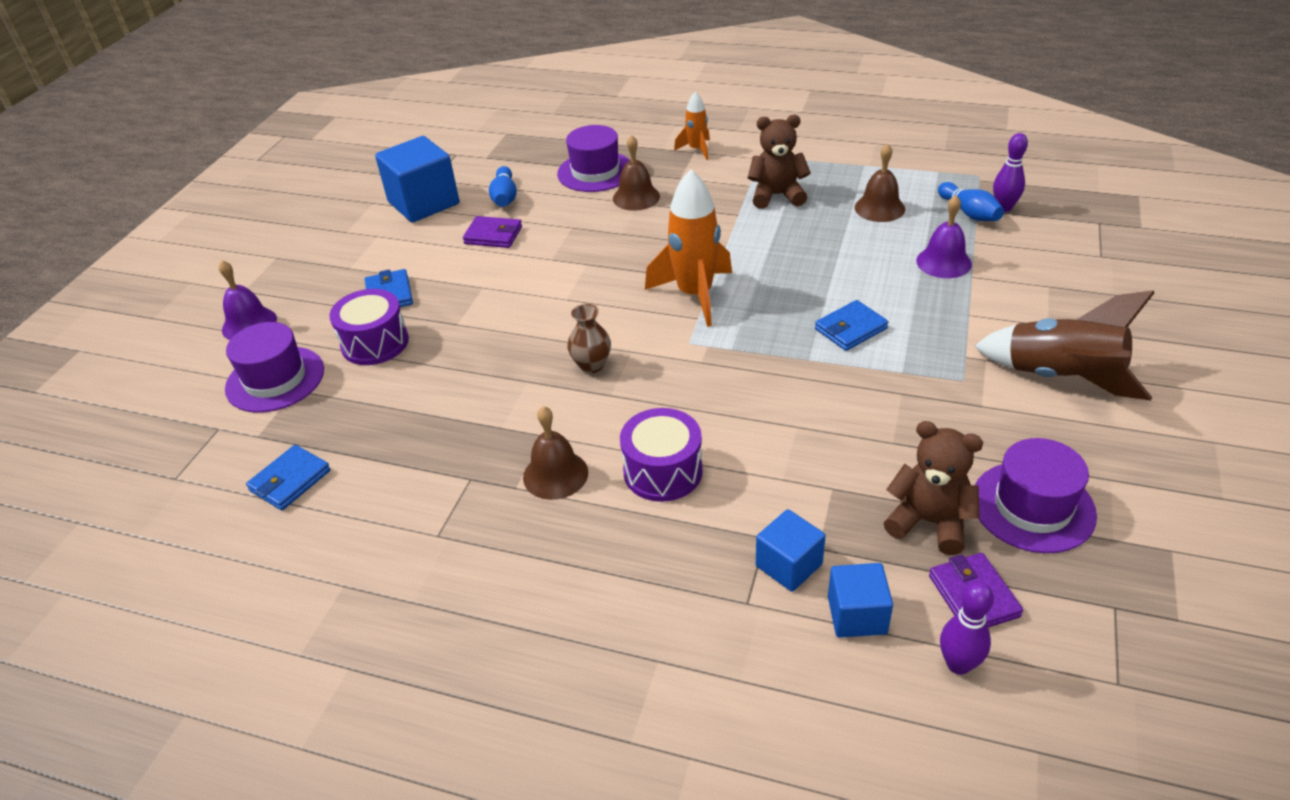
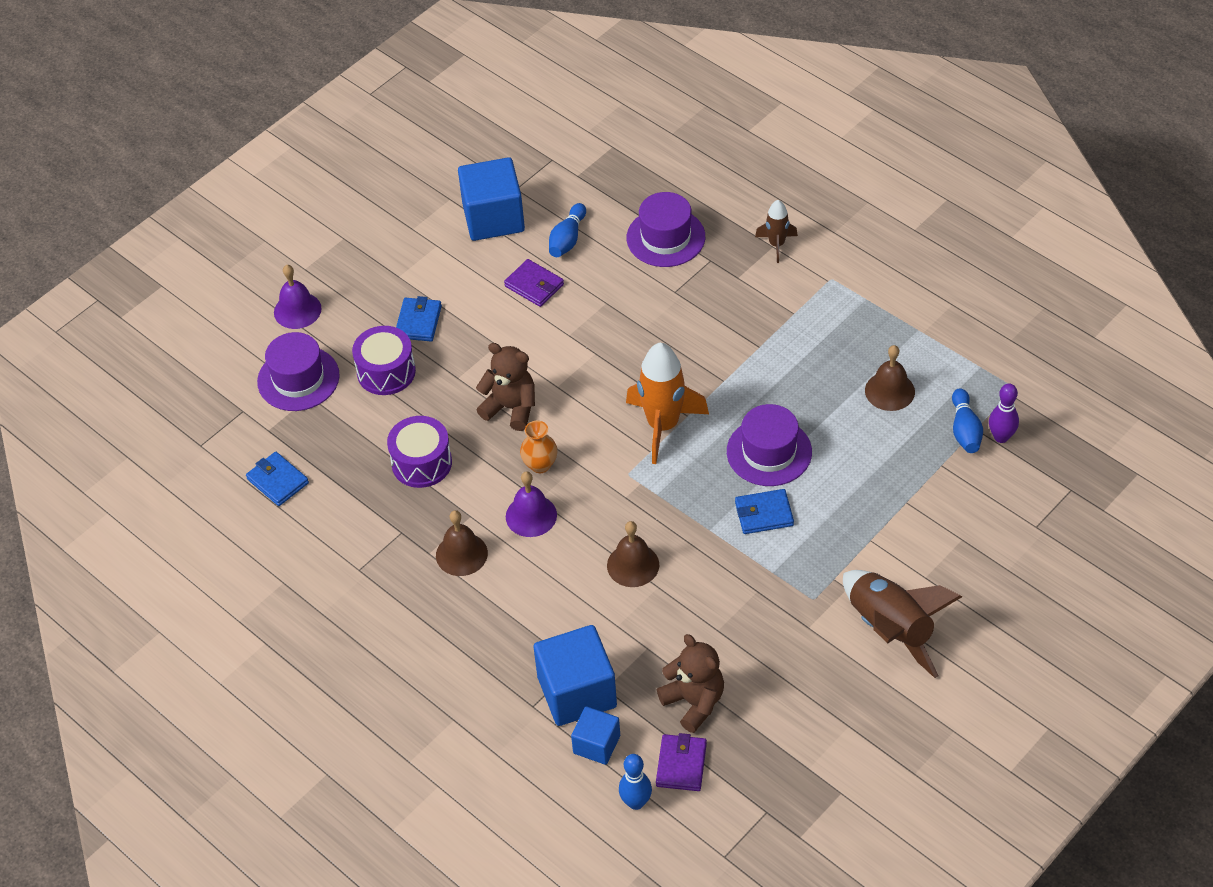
camera: 25 degrees right, 10 degrees up
(290, 480) = (277, 481): blue wallet -> blue wallet turned 75 degrees clockwise
(591, 365) = (540, 465): brown vase -> orange vase
(636, 197) = (683, 287): brown bell -> brown bell (633, 565)
(663, 471) = (537, 583): purple drum -> purple drum (421, 463)
(696, 150) = (776, 244): orange rocket -> brown rocket
(777, 195) = (809, 337): brown teddy bear -> brown teddy bear (511, 408)
(788, 565) = (577, 692): blue cube -> blue cube, size x1.76
(943, 262) = (895, 477): purple bell -> purple bell (531, 515)
(958, 664) = (636, 802): purple bowling pin -> blue bowling pin
(1033, 506) = (775, 722): purple hat -> purple hat (769, 452)

